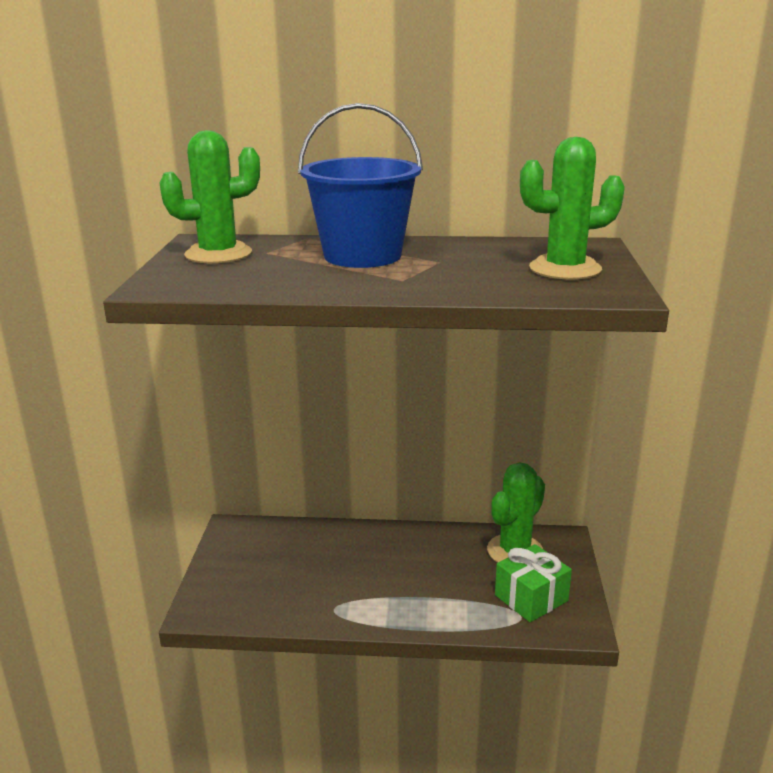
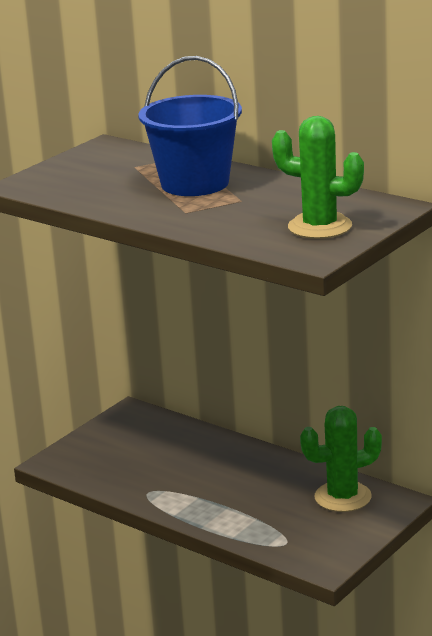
camera: 35 degrees right, 0 degrees up
(218, 254) = (98, 162): green cactus -> none
(531, 598) = (310, 534): green gift -> none

